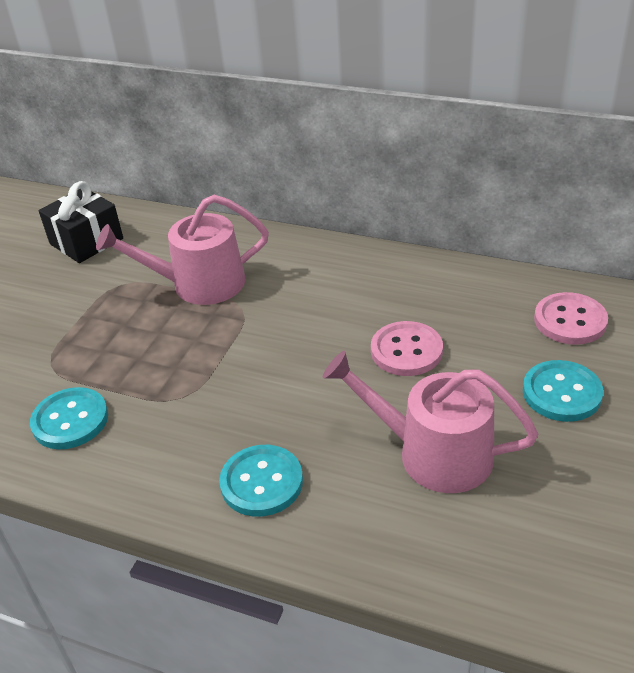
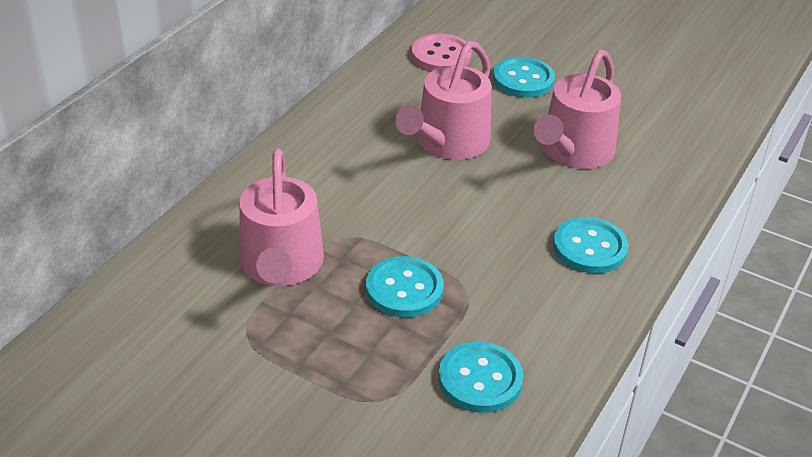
camera: 85 degrees left, 0 degrees up
(86, 241) = (125, 367): black gift -> none
(179, 357) = (404, 289): none -> turquoise button
(406, 351) = (448, 143): pink button -> pink watering can

